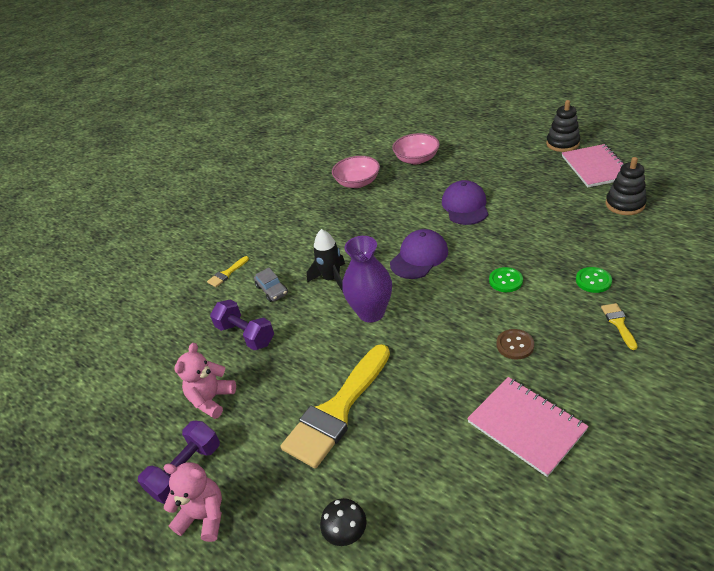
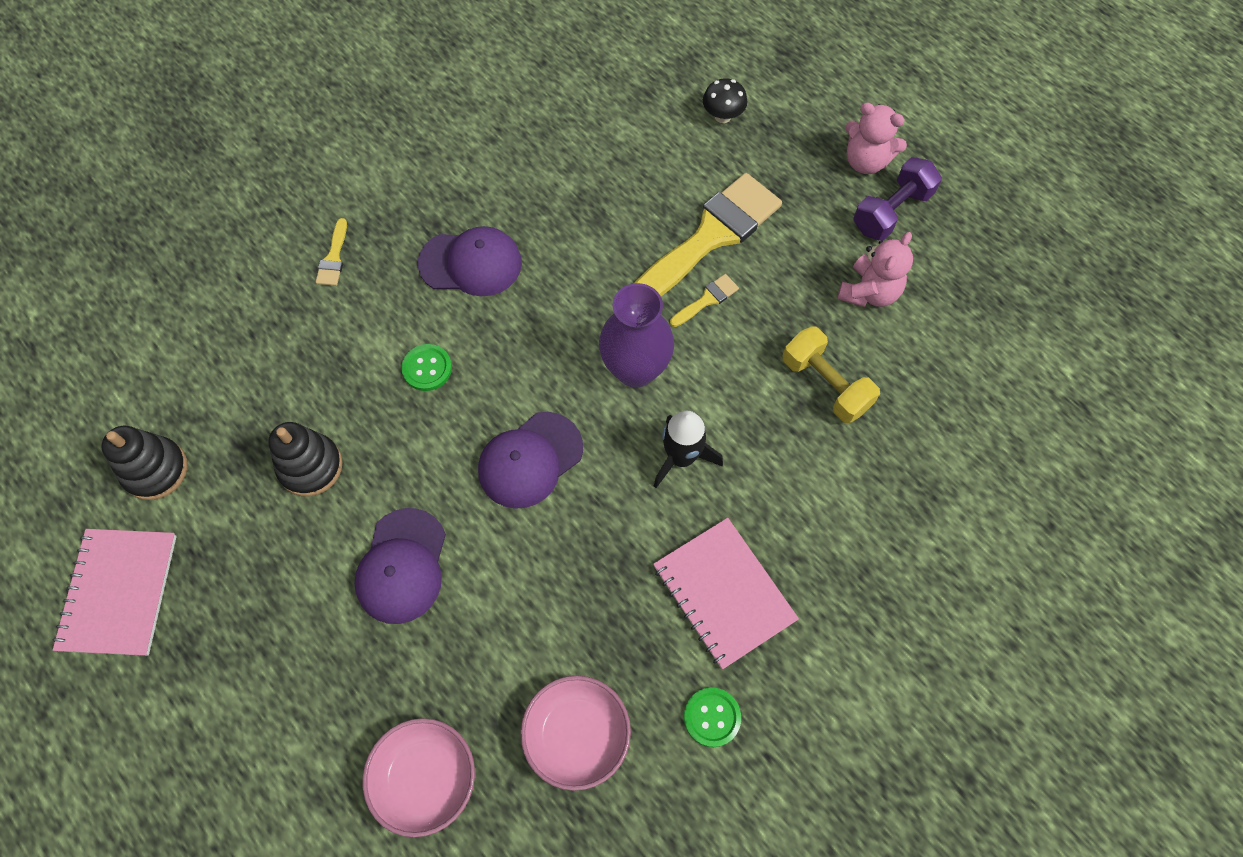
camera: 175 degrees left, 25 degrees up
(227, 273) = (862, 531): yellow brush -> yellow brush (707, 300)
(245, 335) = (825, 384): purple dumbbell -> yellow dumbbell
(272, 290) = (782, 464): grey car -> none
(515, 345) = (471, 263): brown button -> purple cap
(526, 426) = (511, 168): pink notebook -> pink notebook (724, 593)
(562, 144) = (115, 704): black stacking toy -> black stacking toy (310, 466)
(593, 281) = (315, 331): green button -> green button (712, 717)

